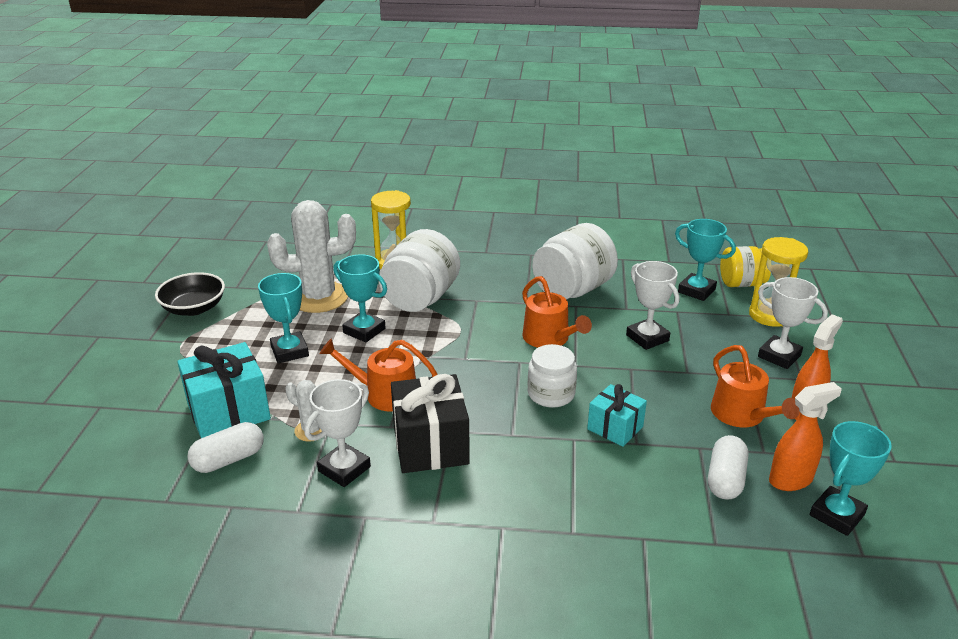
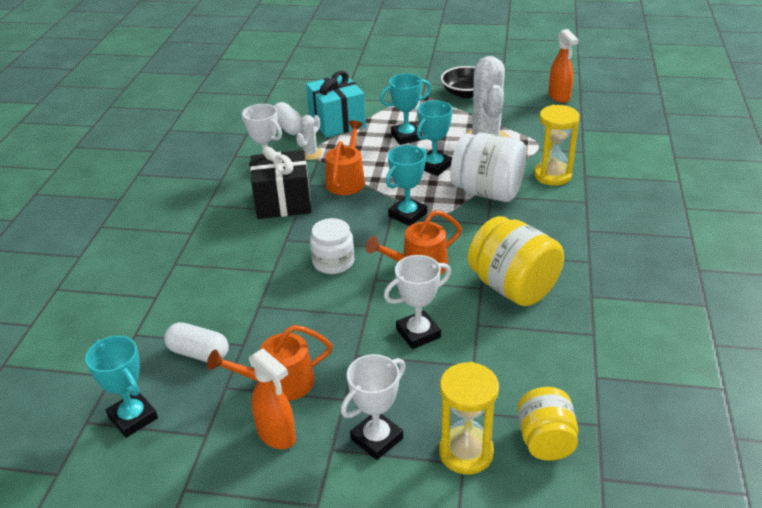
camera: 95 degrees right, 5 degrees up
(572, 290) = (513, 287): white jar -> yellow jar
(615, 428) = (280, 295): turquoise gift -> none
(696, 291) = (521, 391): turquoise trophy -> turquoise trophy (407, 215)
(791, 480) = (184, 397): orange spray bottle -> orange spray bottle (559, 97)

